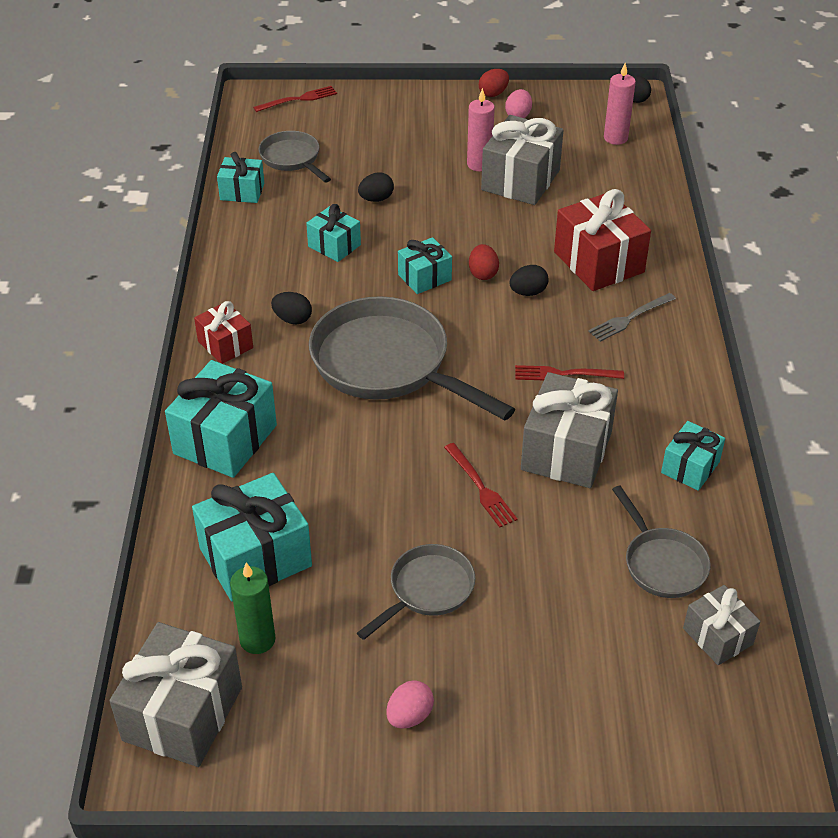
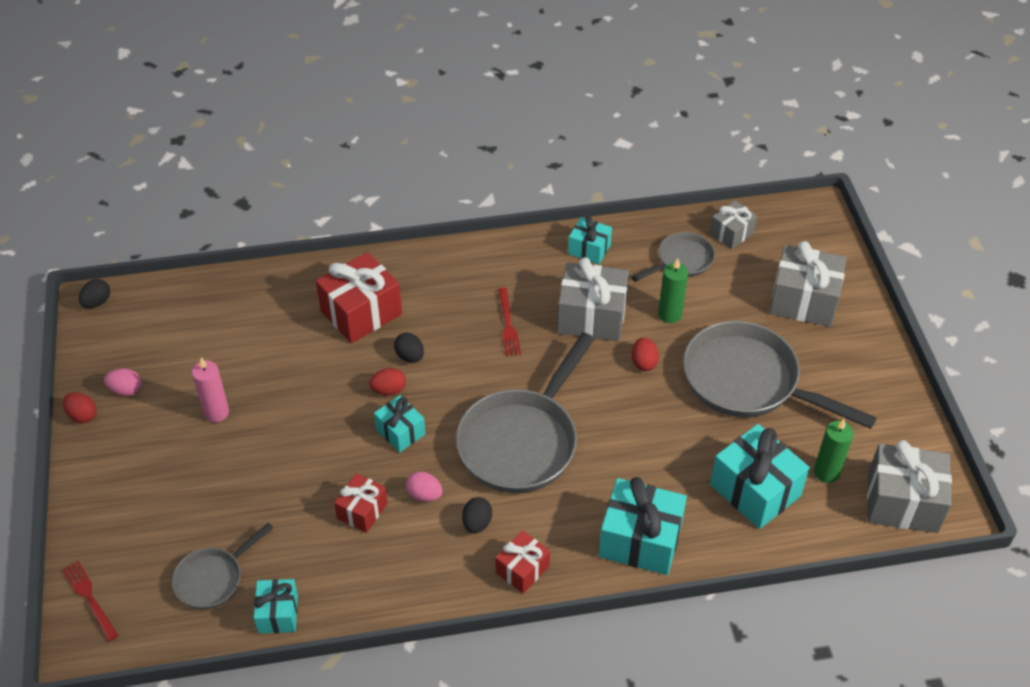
camera: 100 degrees left, 5 degrees up
(334, 246) = (362, 511): turquoise gift -> red gift
(376, 199) = (282, 489): black egg -> none
(409, 716) = (851, 377): pink egg -> pink egg (424, 495)
(427, 590) = (748, 381): grey pan -> grey pan, size x1.91
(481, 488) = (644, 362): red fork -> red egg
(520, 180) = (242, 377): grey gift -> grey gift (803, 301)
(560, 530) = (670, 314): none -> green candle
(615, 138) = (167, 312): pink candle -> none
(629, 319) = (433, 289): grey fork -> none

